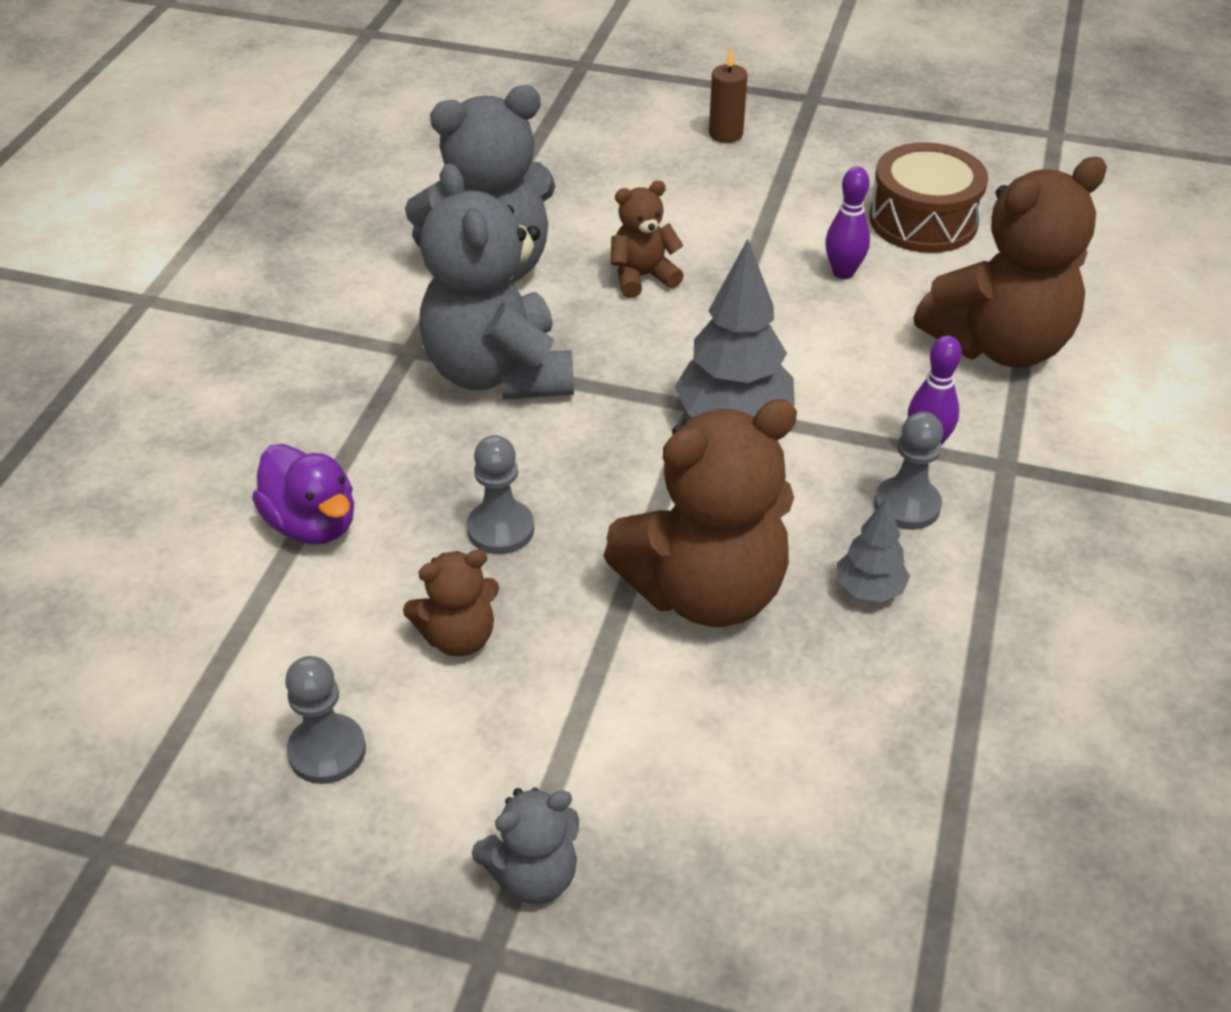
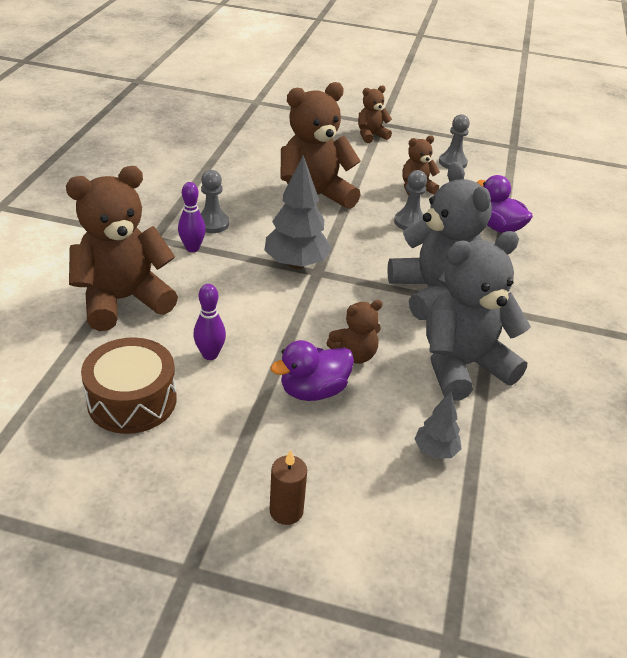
camera: 175 degrees right, 5 degrees down
(533, 875) = (371, 135): grey teddy bear -> brown teddy bear
(700, 234) = (313, 390): none -> purple duck
(869, 590) = (240, 195): grey tree -> grey tree (435, 451)

